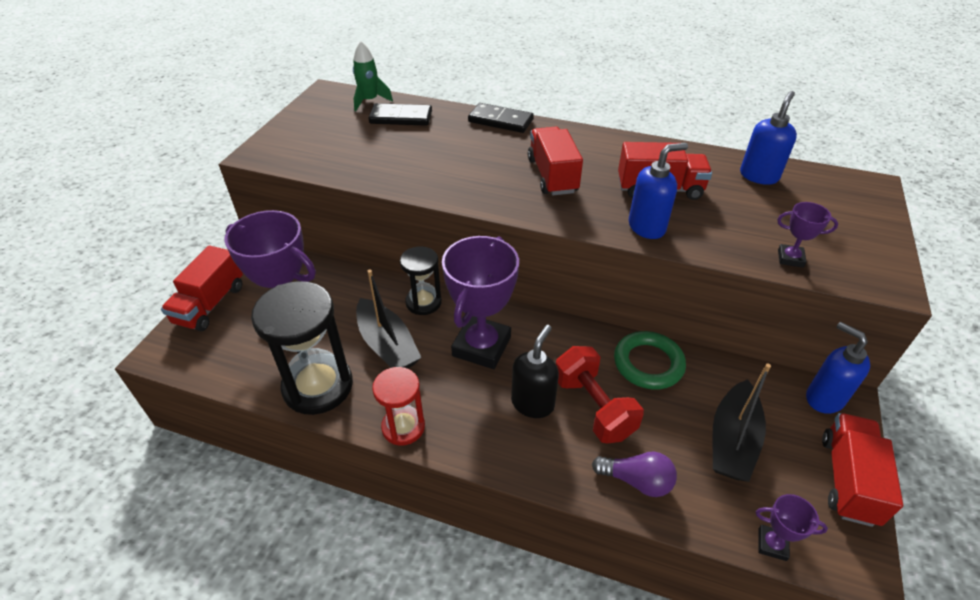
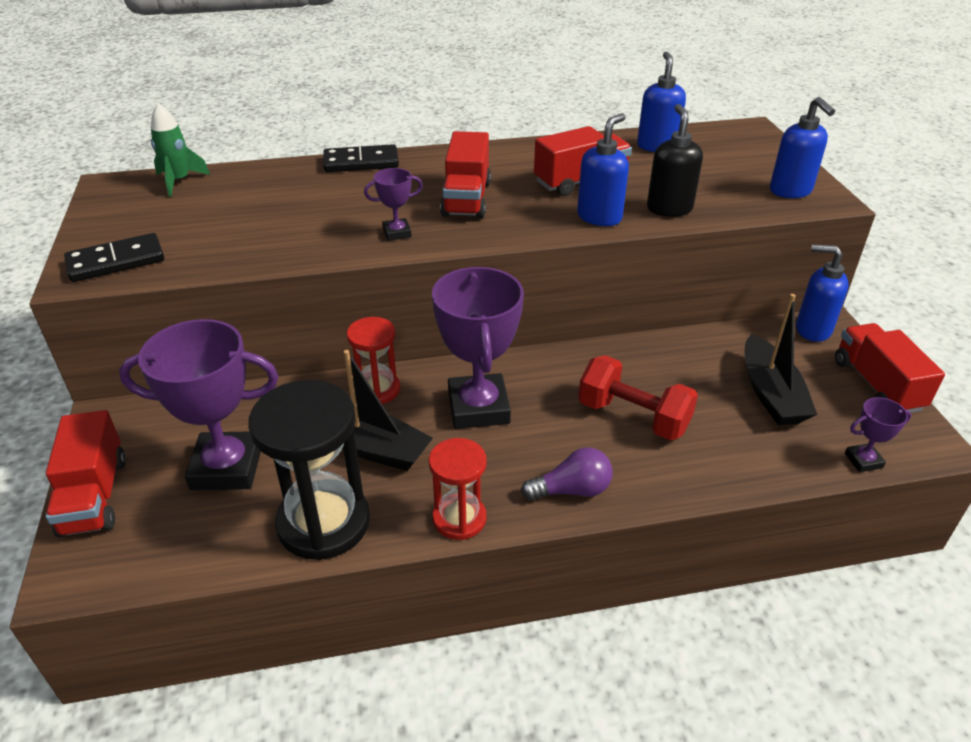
camera: 30 degrees left, 5 degrees down
(401, 118) = (238, 188): black domino -> black domino (116, 261)
(423, 302) = (377, 389): black hourglass -> red hourglass
(533, 403) = (574, 438): black soap dispenser -> black soap dispenser (669, 208)
(552, 176) = (466, 199): red truck -> red truck turned 135 degrees counterclockwise
(636, 481) = (721, 462): purple light bulb -> purple light bulb (571, 490)
(648, 363) = (651, 359): green ring -> none
(790, 258) = (740, 204): purple trophy -> purple trophy (397, 233)
(855, 261) = (790, 191): none -> blue soap dispenser

